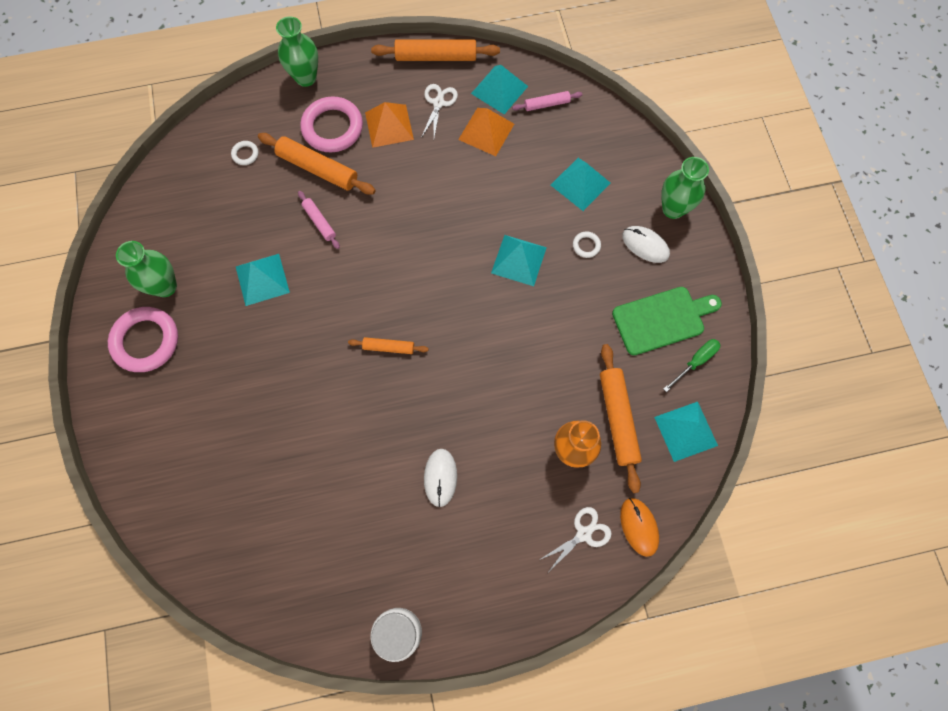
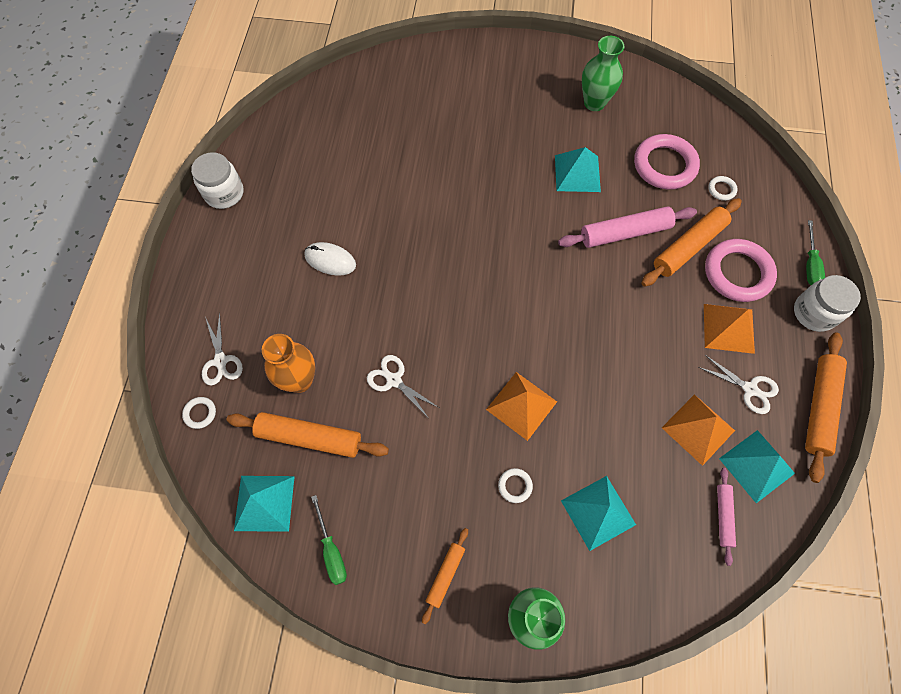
camera: 110 degrees right, 5 degrees down
(146, 341) = (546, 81): pink ring -> pink ring (664, 165)
(306, 77) = (810, 264): green vase -> green screwdriver
(319, 222) = (625, 233): pink rolling pin -> pink rolling pin, size x1.81
(352, 69) = (814, 313): none -> white jar
(389, 347) = (470, 255): orange rolling pin -> orange rolling pin (445, 575)
(519, 260) = (521, 405): turquoise pyramid -> orange pyramid
(538, 368) = (394, 380): none -> white scissors
(639, 527) = (200, 413): orange mouse -> white ring
(645, 245) = (492, 557): white mouse -> none
(662, 319) = (395, 534): green cutting board -> none

